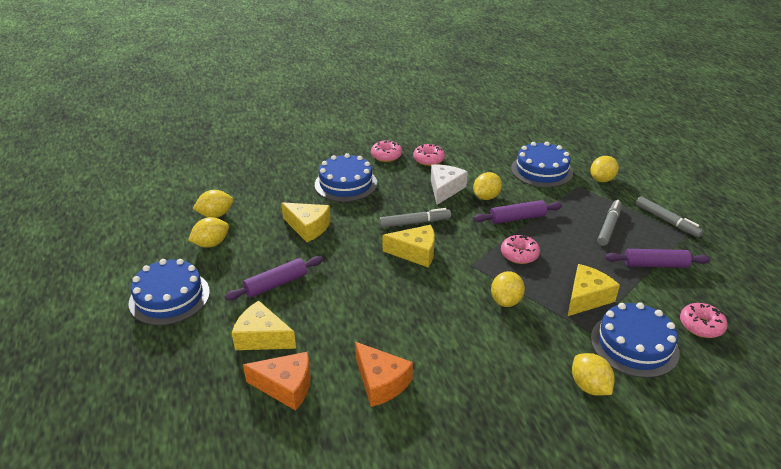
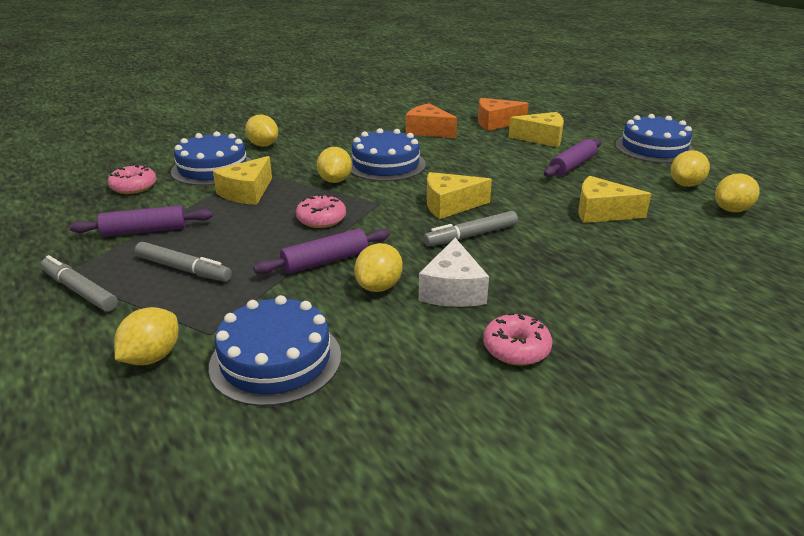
camera: 165 degrees right, 5 degrees down
(346, 184) = (619, 275): blue cake -> blue cake (385, 164)
(386, 156) = (605, 343): pink donut -> none
(609, 226) = (184, 269): grey marker -> grey marker turned 75 degrees counterclockwise

